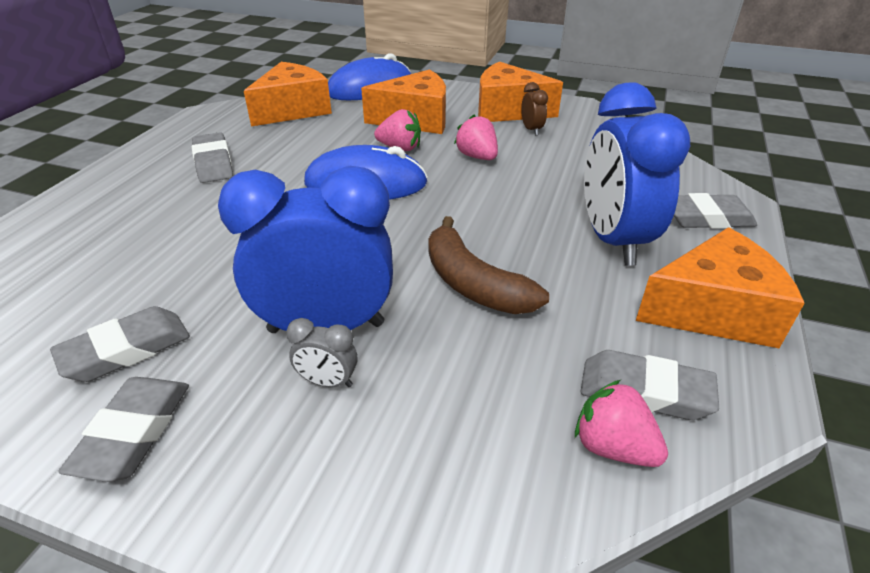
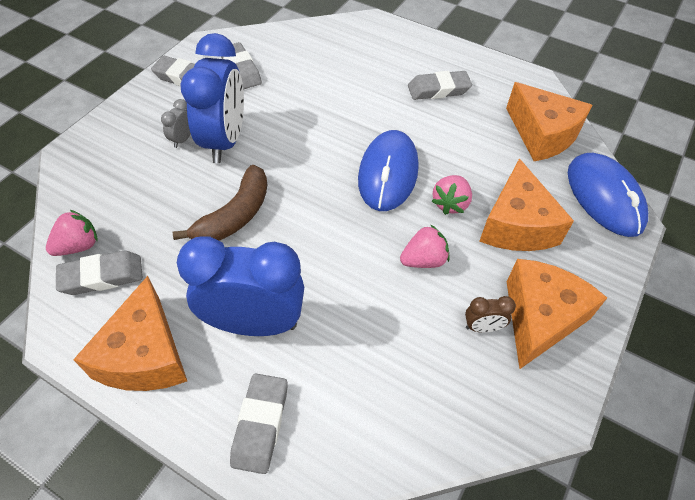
camera: 100 degrees right, 15 degrees up
(473, 284) = (235, 215): brown banana -> brown banana turned 150 degrees clockwise
(644, 392) = (102, 276): grey eraser -> grey eraser turned 45 degrees clockwise

